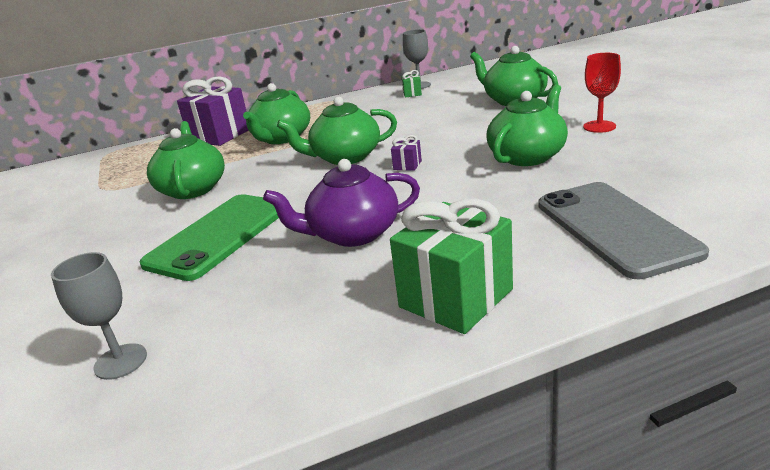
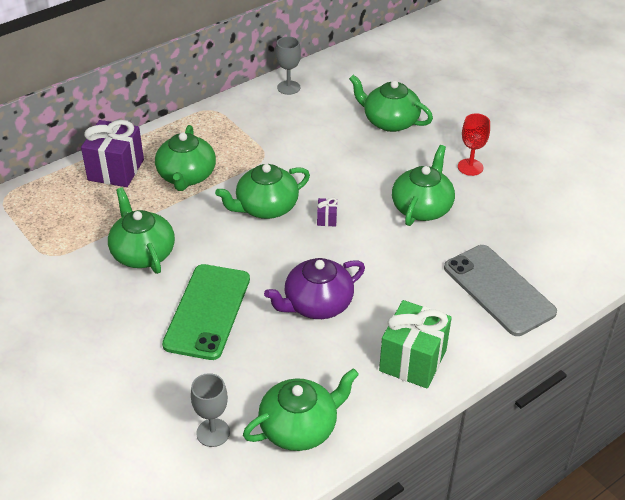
camera: 20 degrees left, 15 degrees up
(241, 368) = (299, 427): none -> green teapot
(412, 94) = (287, 103): green gift -> none

